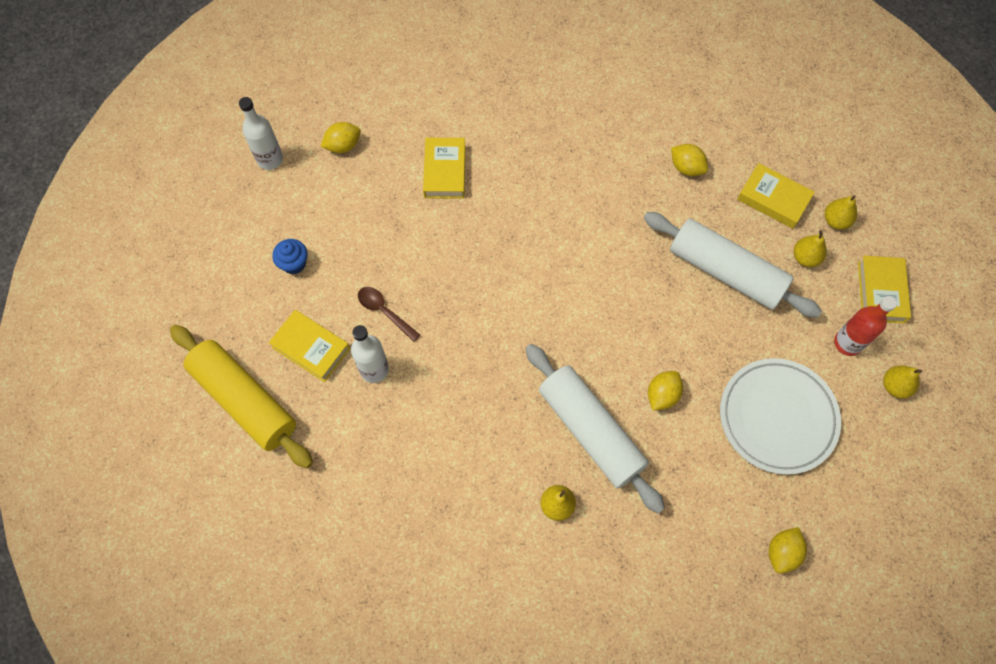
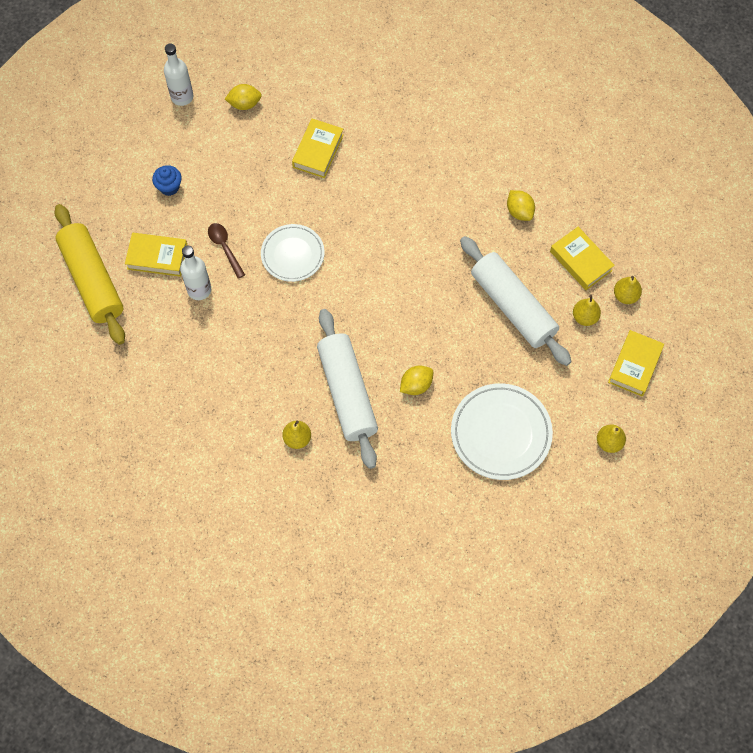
camera: 20 degrees right, 0 degrees up
(311, 348) = (157, 257): yellow book -> yellow book turned 45 degrees counterclockwise
(464, 294) = (292, 254): none -> white plate
(782, 552) = (456, 534): yellow lemon -> none
(847, 343) = (586, 396): red bottle -> none

